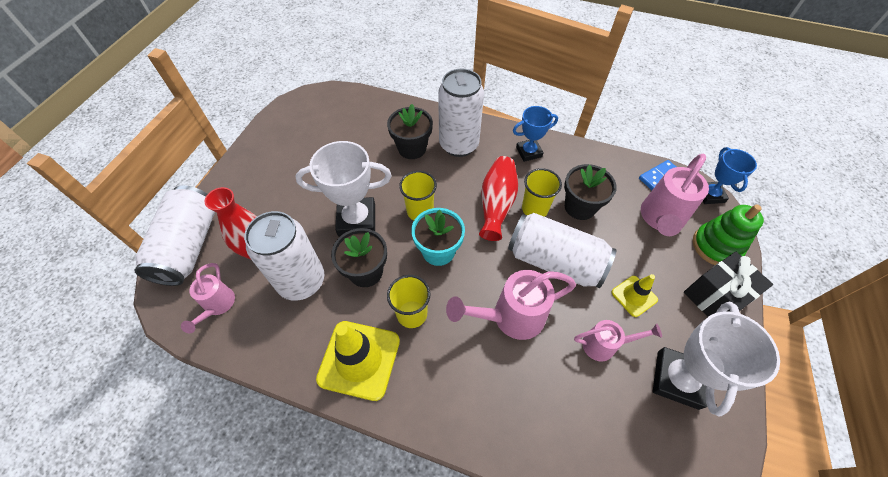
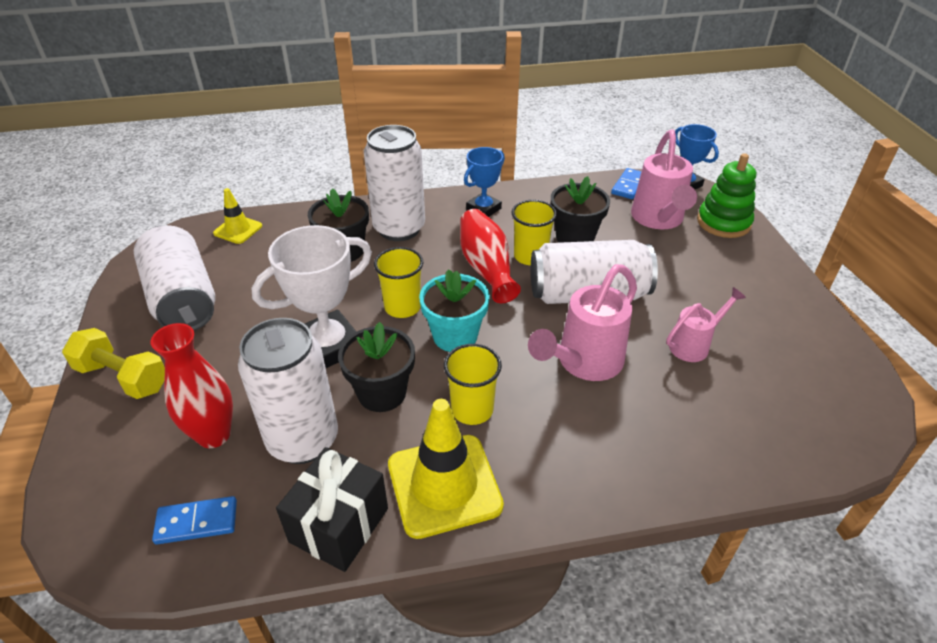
camera: 30 degrees left, 15 degrees down
(189, 246) = (95, 474): white can -> white can (183, 298)
(217, 306) = (197, 522): pink watering can -> blue domino
(236, 187) = (123, 377): none -> yellow dumbbell
(634, 296) = (686, 292): yellow traffic cone -> yellow traffic cone (238, 230)
(677, 379) = (779, 342): white trophy -> none
(715, 296) = (755, 262): black gift -> black gift (339, 525)

